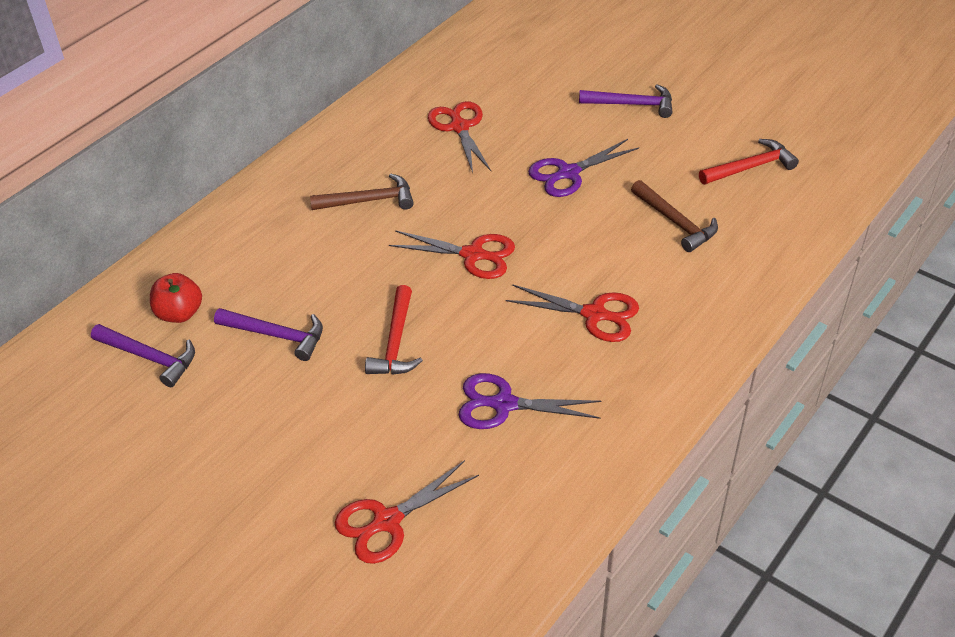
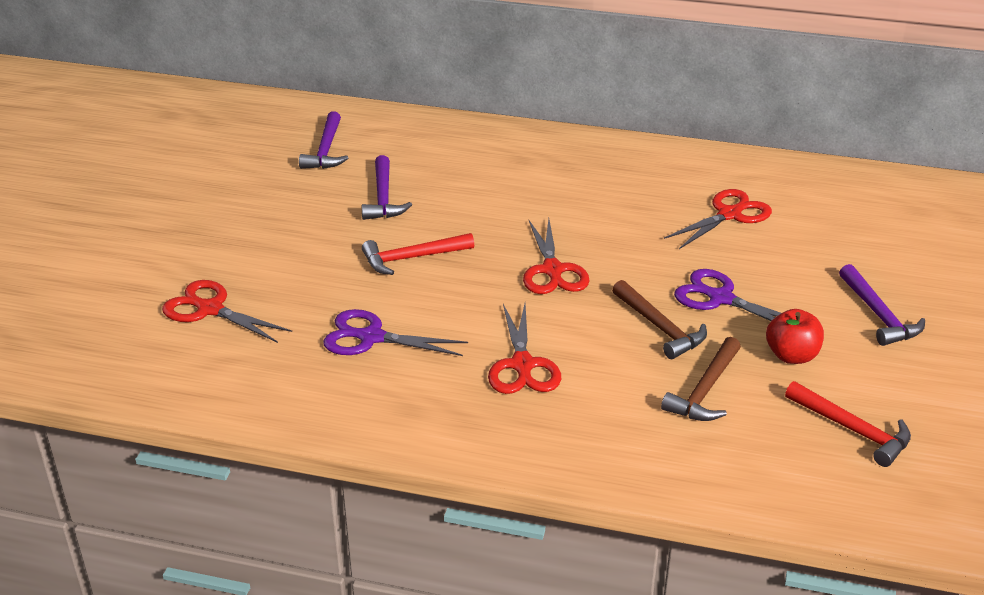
camera: 65 degrees right, 10 degrees down
(179, 313) = (380, 148): red apple -> red apple (791, 355)
(369, 200) = (580, 194): brown hammer -> brown hammer (660, 327)
(503, 404) = (371, 337): purple scissors -> purple scissors turned 60 degrees counterclockwise

